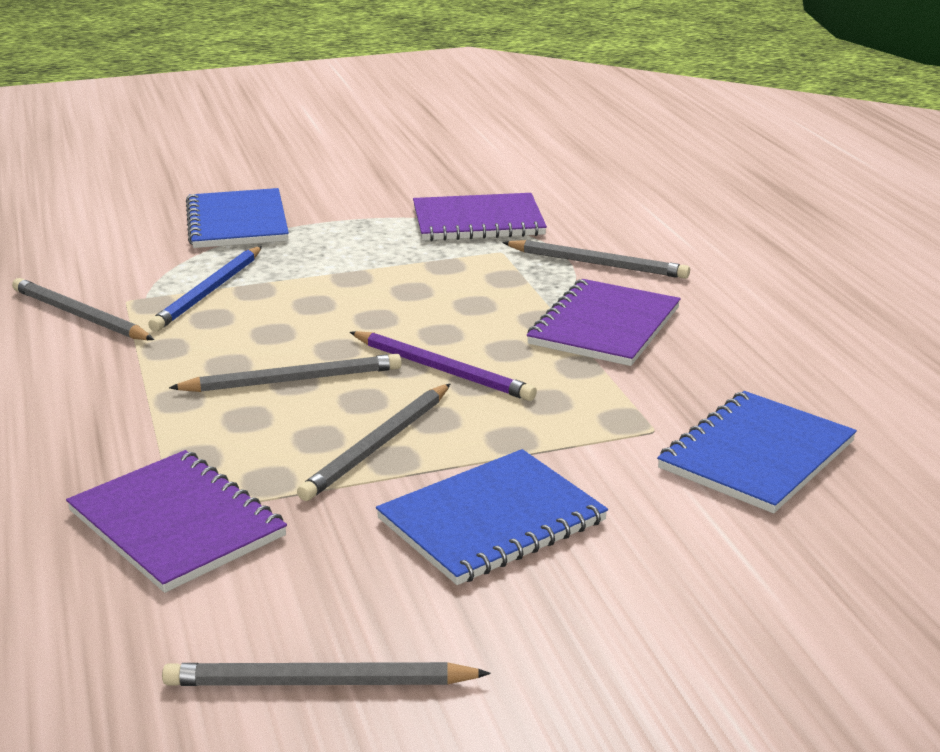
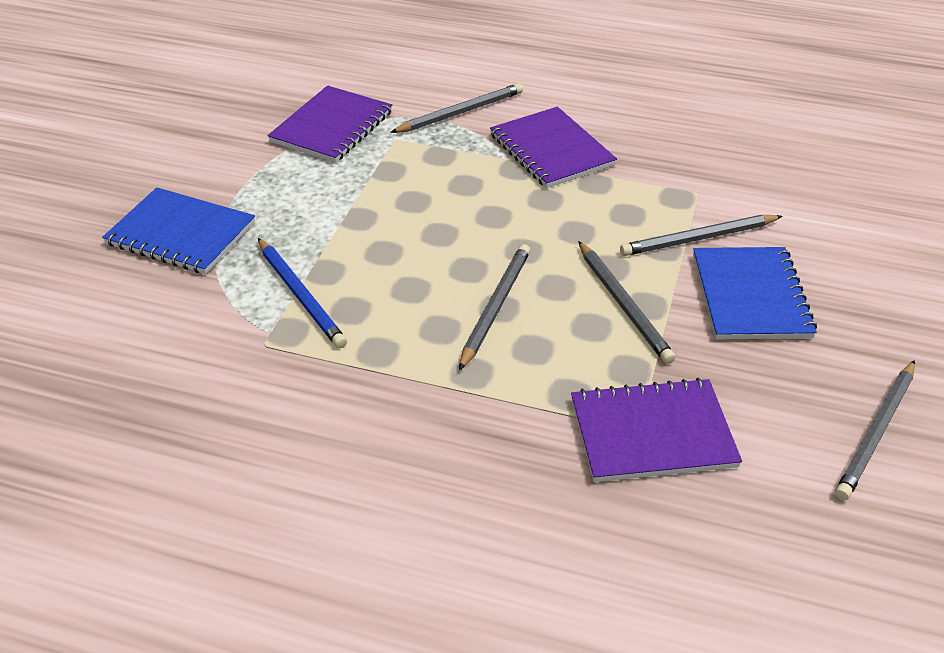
camera: 55 degrees left, 15 degrees up
(79, 315) = (262, 380): grey pencil -> grey pencil (698, 239)
(443, 370) = (546, 237): purple pencil -> none
(757, 455) = (754, 172): blue notebook -> none

